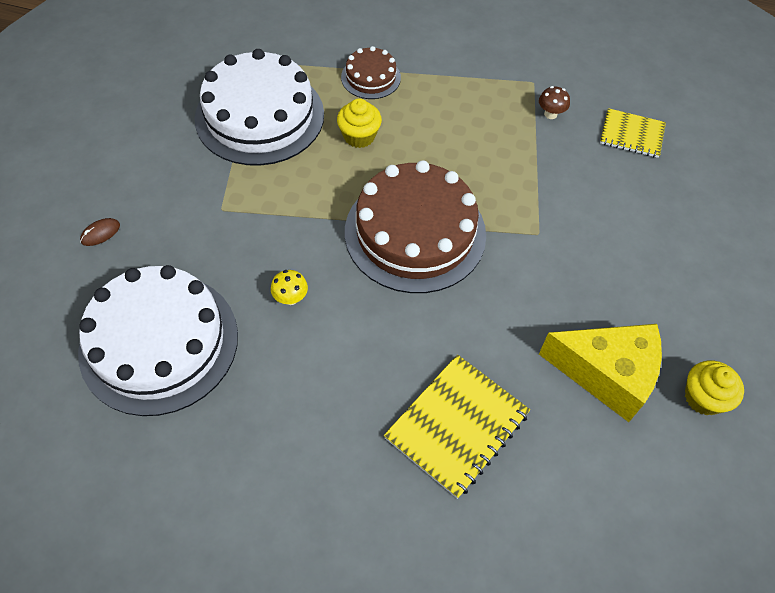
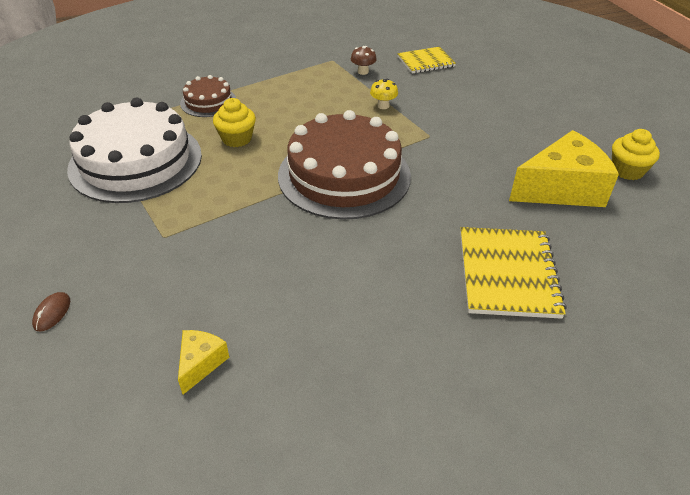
camera: 35 degrees left, 15 degrees down
(159, 342) = (200, 363): white cake -> yellow cheese
(291, 298) = (290, 265): yellow mushroom -> yellow mushroom (383, 106)

